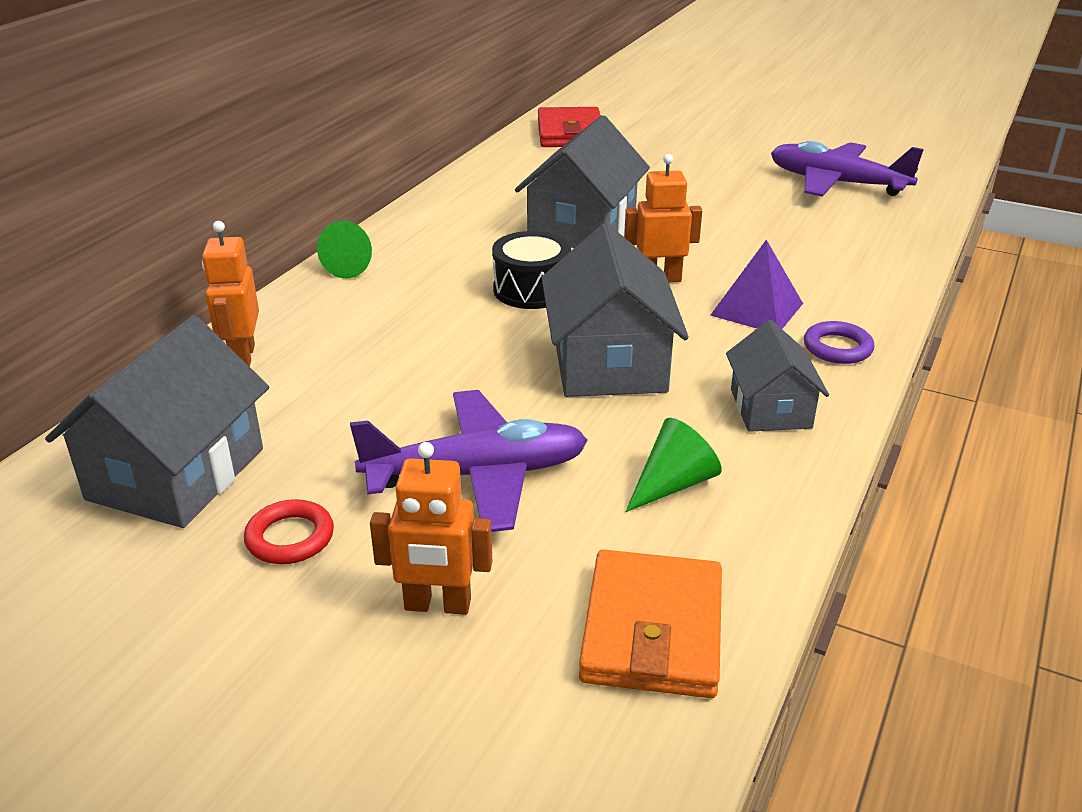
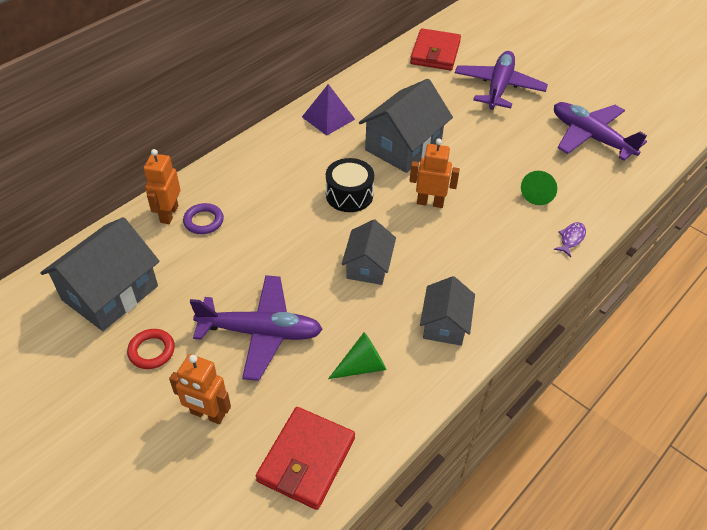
camera: 15 degrees right, 15 degrees up
(352, 265) = (253, 151): green cone -> green cone (538, 193)
(608, 363) = (368, 266): grey house -> grey house, size x0.60
(652, 630) = (306, 460): orange wallet -> red wallet
(679, 154) = (498, 87): none -> purple plane
(757, 309) = (478, 242): purple pyramid -> purple pyramid (328, 118)
(837, 348) = (510, 286): purple ring -> purple ring (203, 221)
(885, 284) = (571, 239): none -> purple fish

